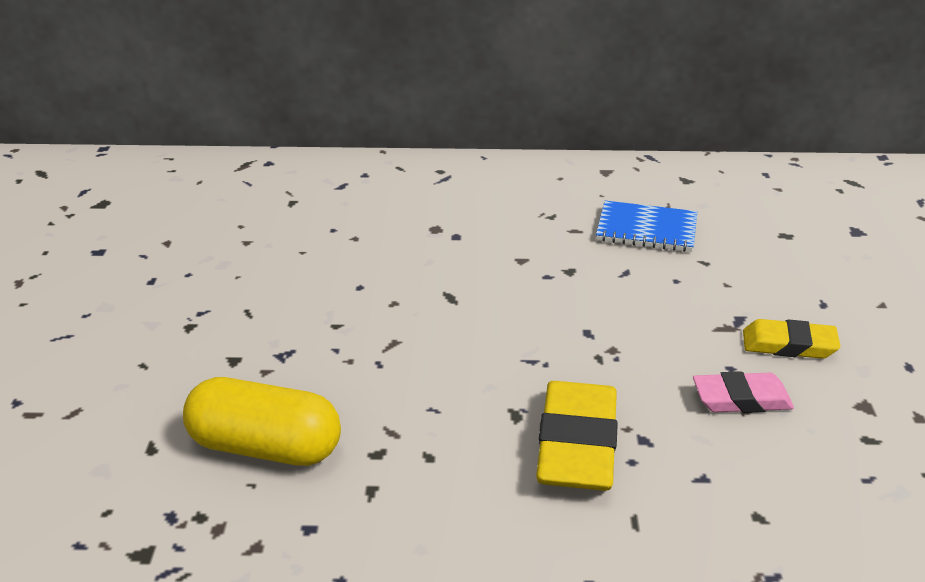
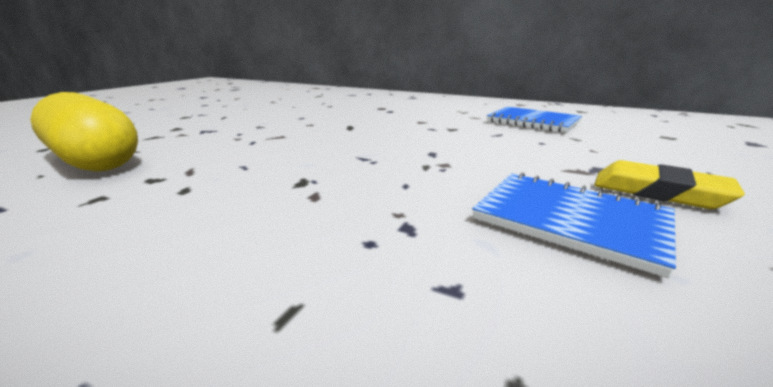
camera: 25 degrees right, 10 degrees down
(577, 444) = (325, 212): yellow eraser -> none
(741, 399) = (570, 220): pink eraser -> blue notebook

